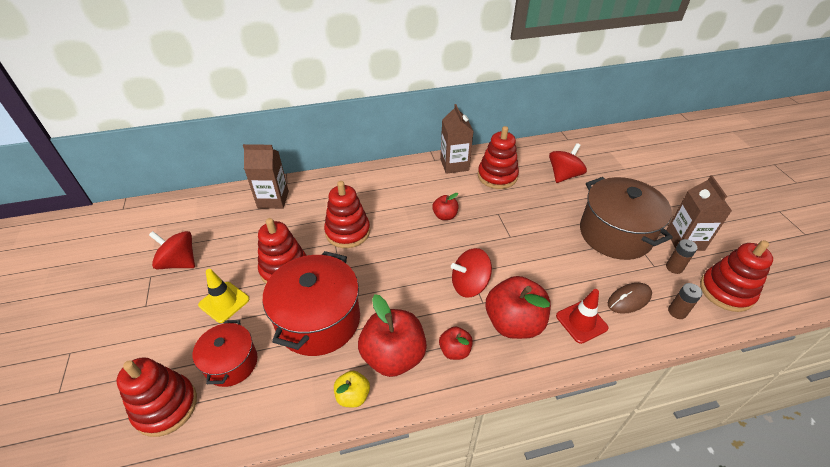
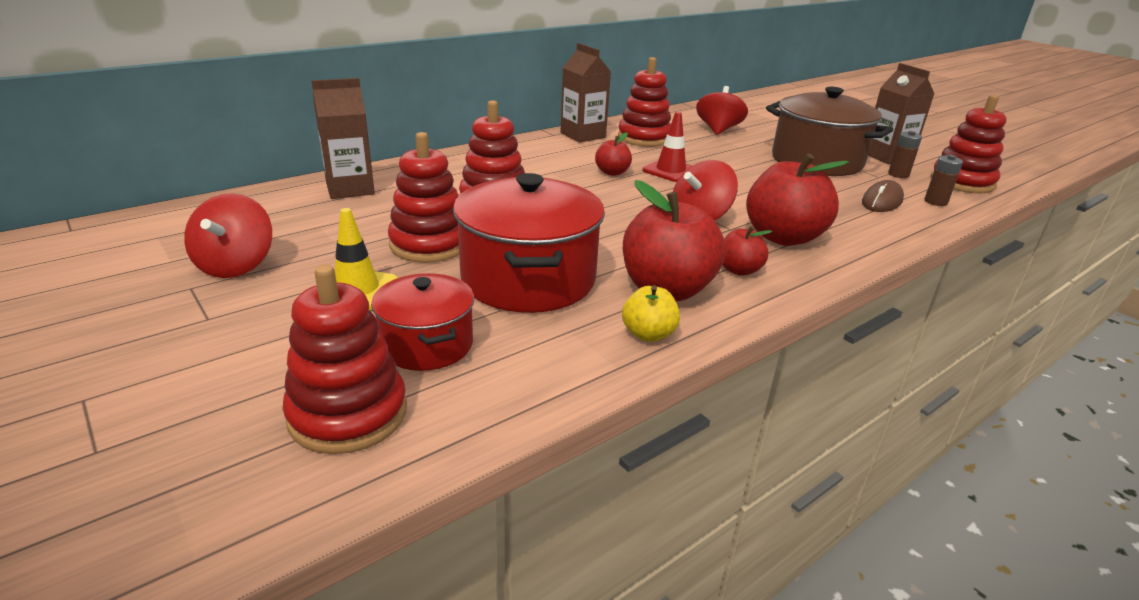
camera: 25 degrees left, 15 degrees down
(179, 262) = (236, 265): red spinning top -> red spinning top turned 90 degrees counterclockwise
(581, 322) = (853, 224): red traffic cone -> red traffic cone (670, 171)

